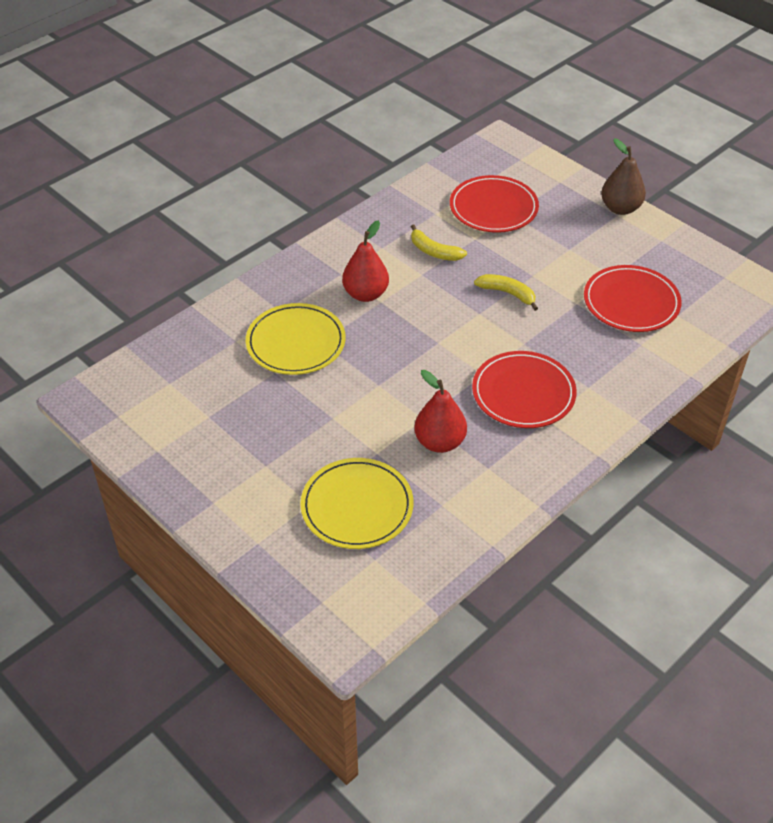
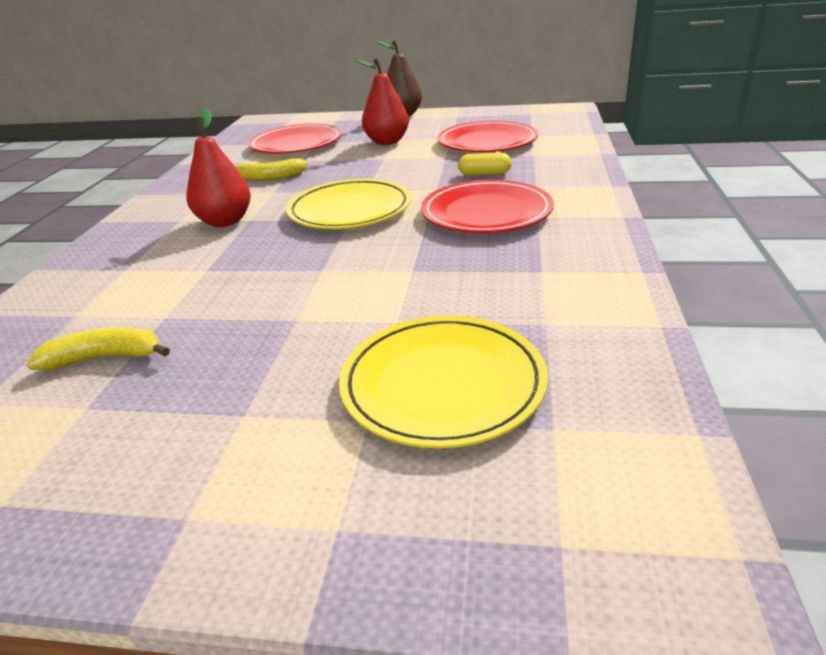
camera: 35 degrees left, 15 degrees down
(296, 343) = (171, 283): yellow plate -> yellow plate (350, 210)
(440, 442) = (458, 278): red pear -> red pear (387, 142)
(507, 293) = (376, 172): yellow banana -> yellow banana (105, 358)
(576, 346) = (484, 174): none -> yellow capsule

